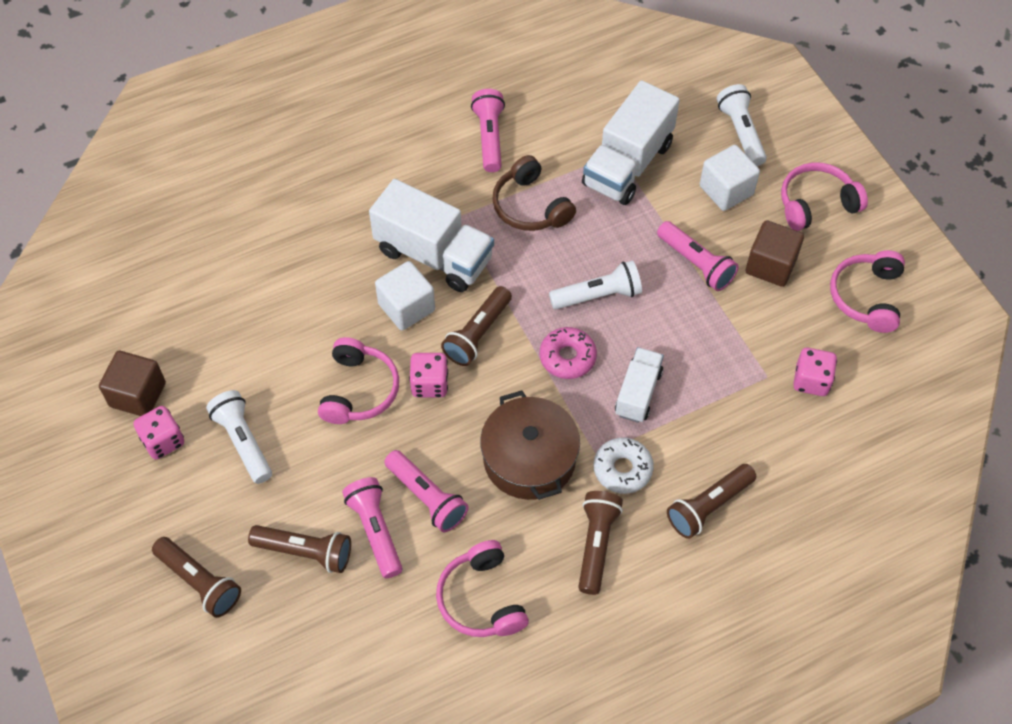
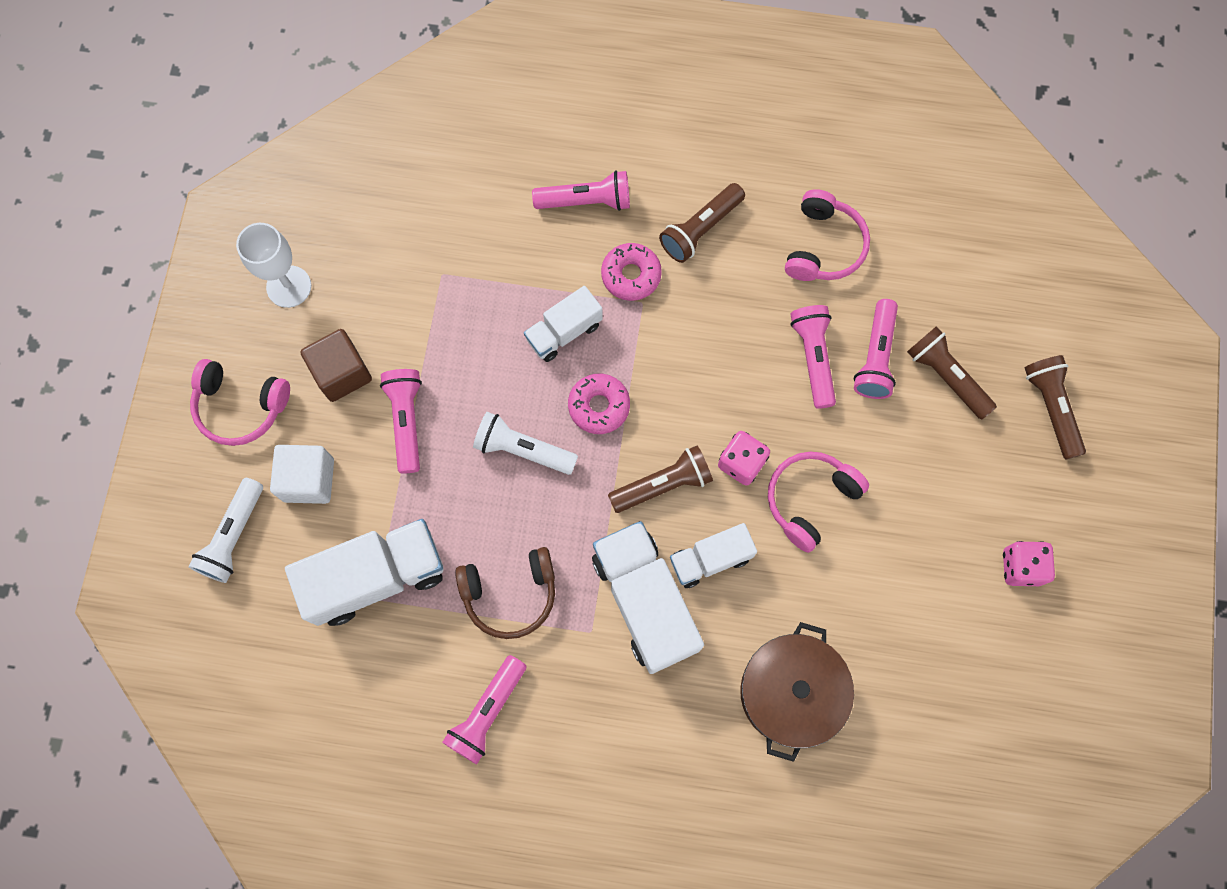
camera: 145 degrees left, 15 degrees up
(138, 395) = (1023, 634): brown cube -> none
(243, 442) = (946, 517): white flashlight -> none
(406, 307) = (710, 559): white cube -> white truck
(529, 459) = (702, 335): brown pot -> brown pot (791, 692)
(530, 206) = (510, 594): brown headphones -> brown headphones turned 75 degrees clockwise
(622, 469) = (631, 275): white donut -> pink donut
(709, 506) = (586, 201): brown flashlight -> pink flashlight
(811, 381) = (409, 246): pink dice -> none
(867, 297) = (289, 286): pink headphones -> white goblet

